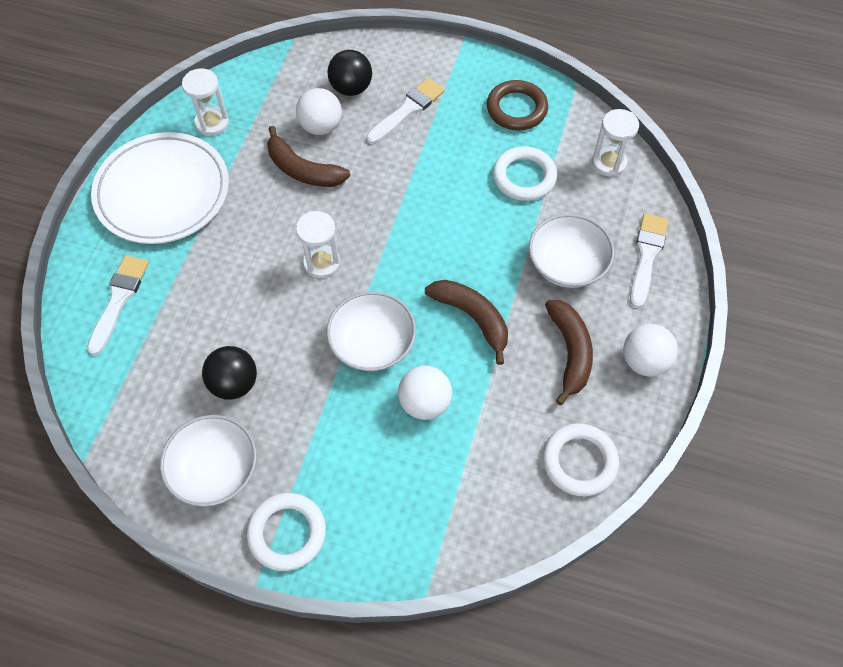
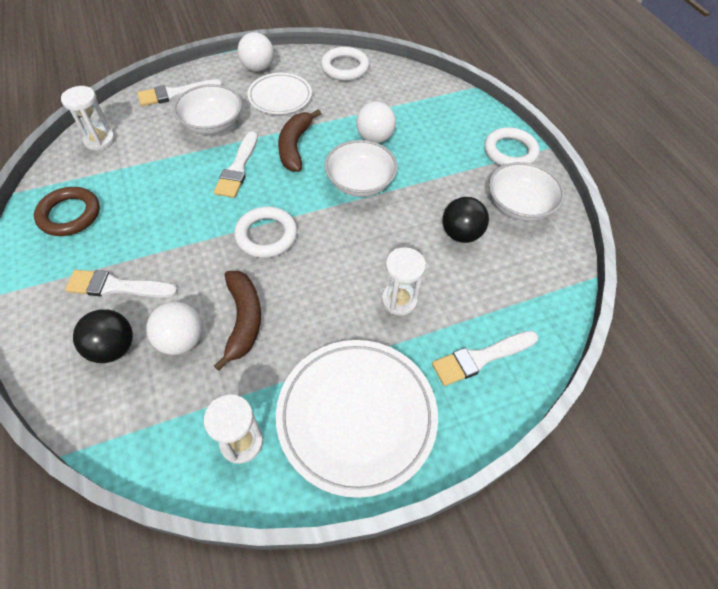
camera: 130 degrees left, 5 degrees down
(322, 263) = (324, 247): white hourglass -> white hourglass (399, 300)
(478, 251) = (238, 168): none -> white brush
(524, 177) = (146, 177): white ring -> white ring (266, 235)
(570, 353) = (280, 97): brown banana -> white plate

